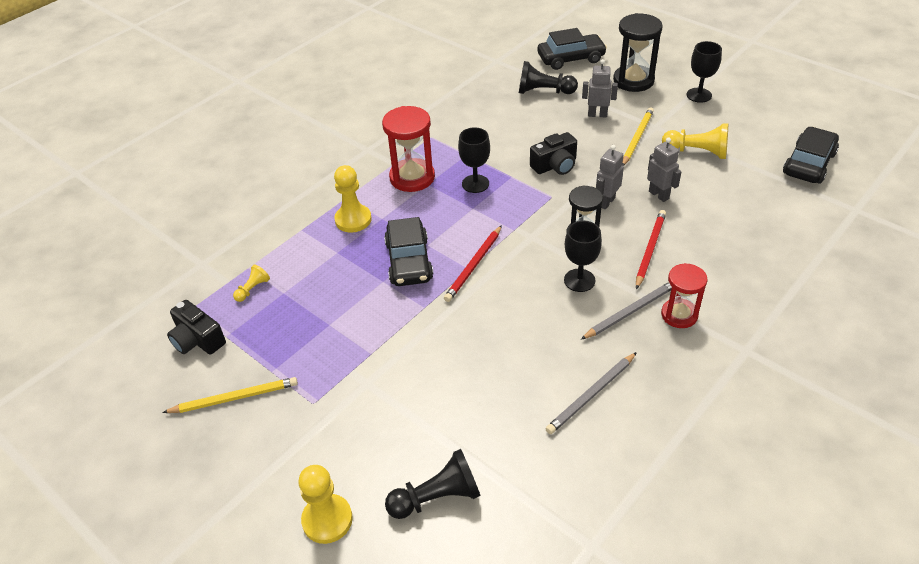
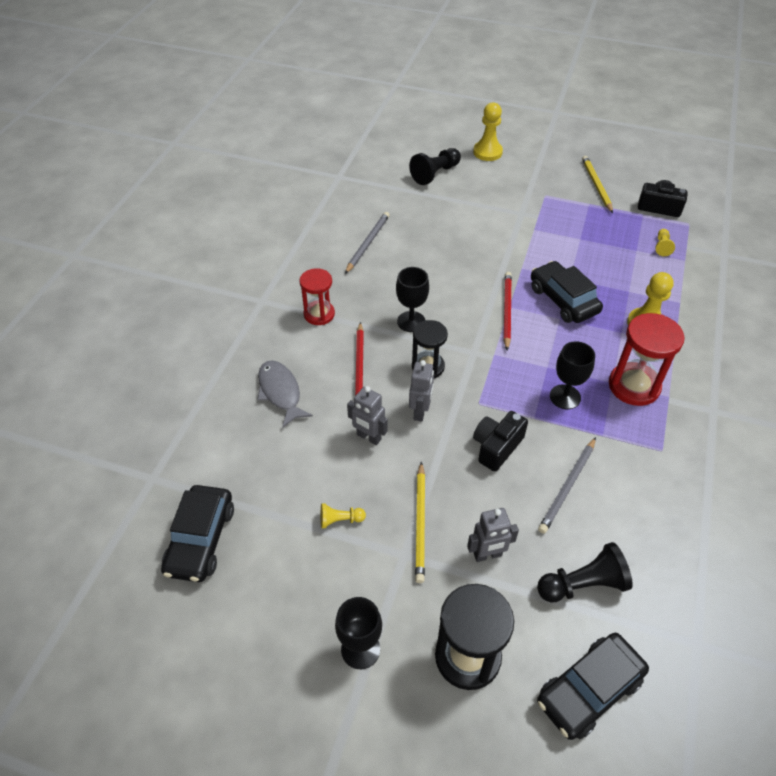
camera: 155 degrees right, 5 degrees up
(234, 398) = (596, 185): yellow pencil -> yellow pencil turned 120 degrees clockwise
(630, 311) = (359, 306): grey pencil -> grey pencil (567, 486)
(697, 152) = (340, 520): yellow pawn -> yellow pawn, size x0.54
(734, 247) = (280, 392): none -> grey fish

